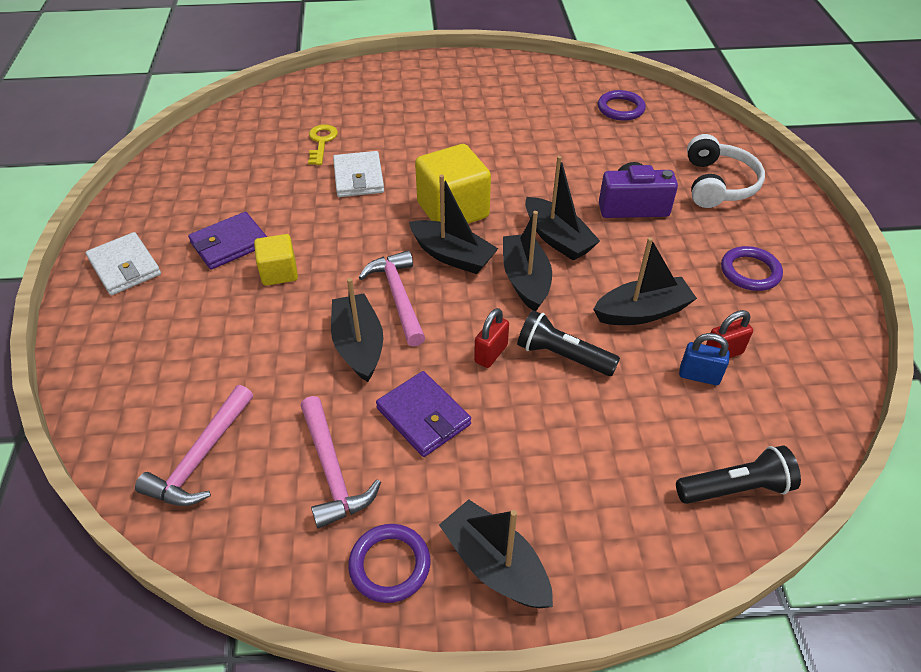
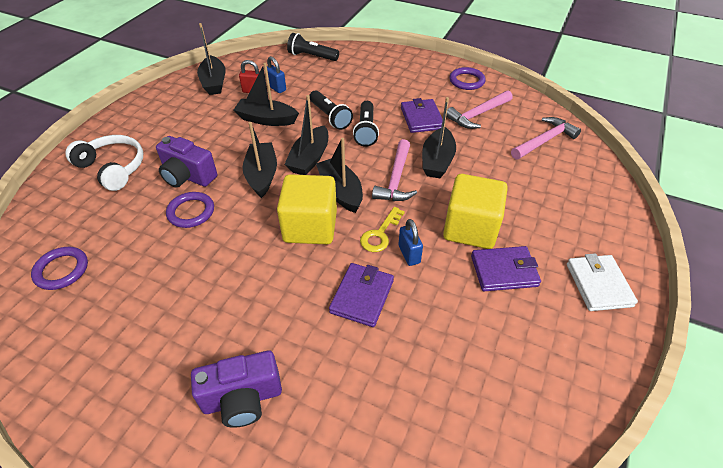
camera: 150 degrees left, 0 degrees up
(279, 272) = (470, 228): yellow cube -> yellow cube, size x1.75
(321, 142) = (371, 368): yellow key -> yellow key (380, 234)
(332, 470) = (478, 114): pink hammer -> pink hammer turned 135 degrees counterclockwise
(334, 223) = (409, 254): none -> blue padlock
(358, 178) = (362, 296): white wallet -> purple wallet
(401, 102) = (242, 399): none -> purple camera
(491, 354) = (366, 130): red padlock -> black flashlight
(495, 565) = (424, 69): black boat -> black boat (214, 82)
(717, 184) = (113, 168): white headphones -> white headphones turned 90 degrees clockwise
(750, 272) = (184, 115): purple ring -> purple ring (191, 212)

